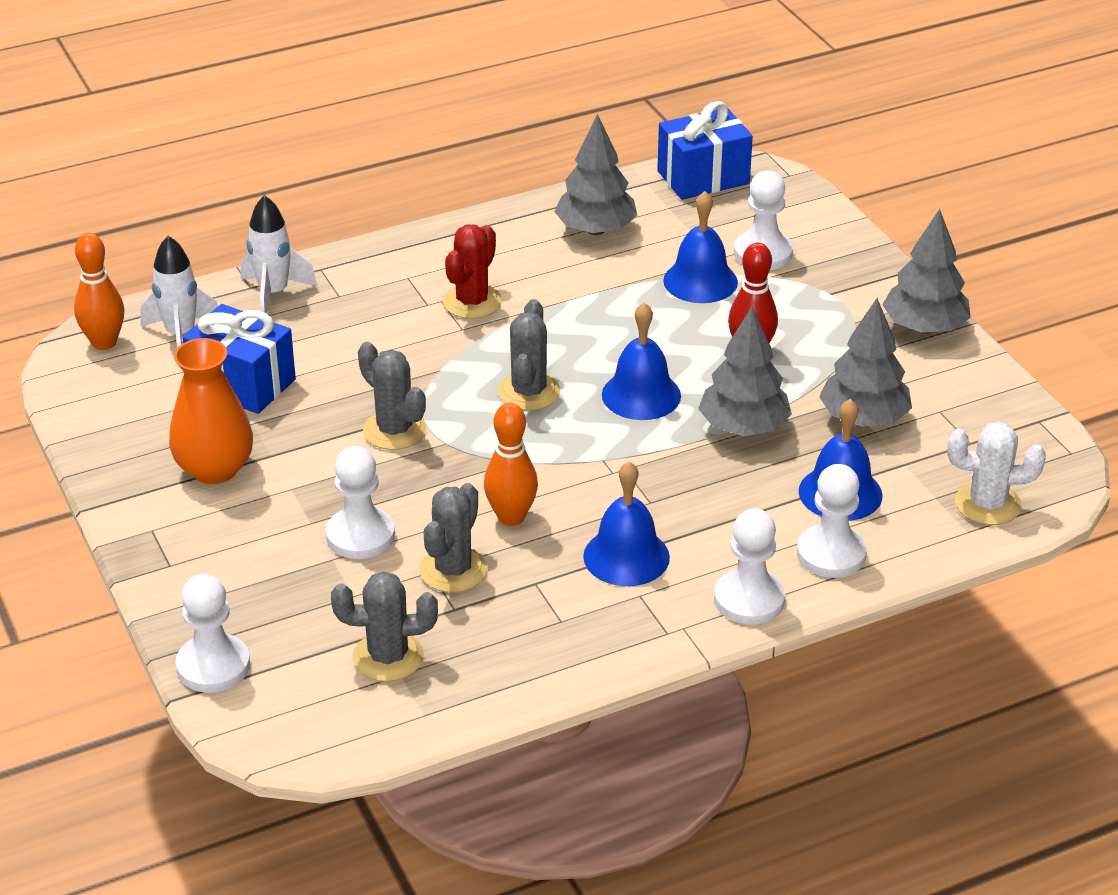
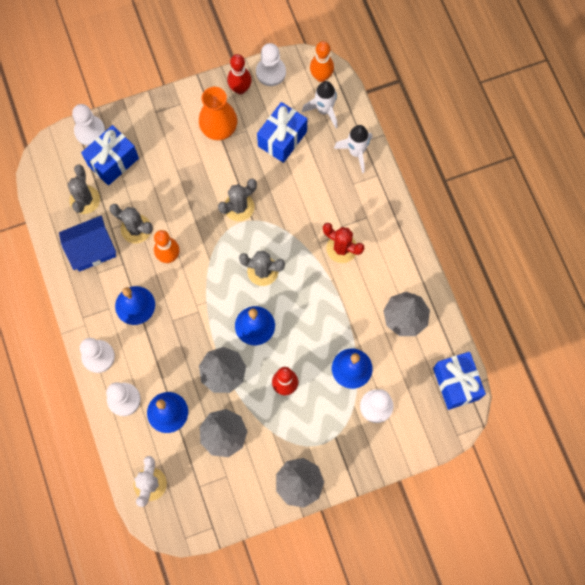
camera: 95 degrees right, 35 degrees up
(122, 446) = (240, 89): none -> red bowling pin
(292, 620) = (113, 161): none -> blue gift
(360, 536) = (164, 190): white pawn -> white pawn (271, 72)
(508, 633) = (92, 249): none -> blue house

